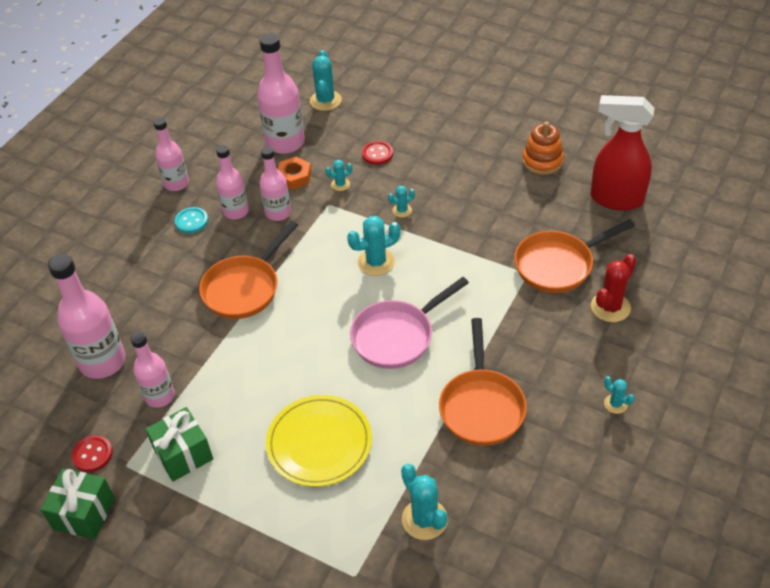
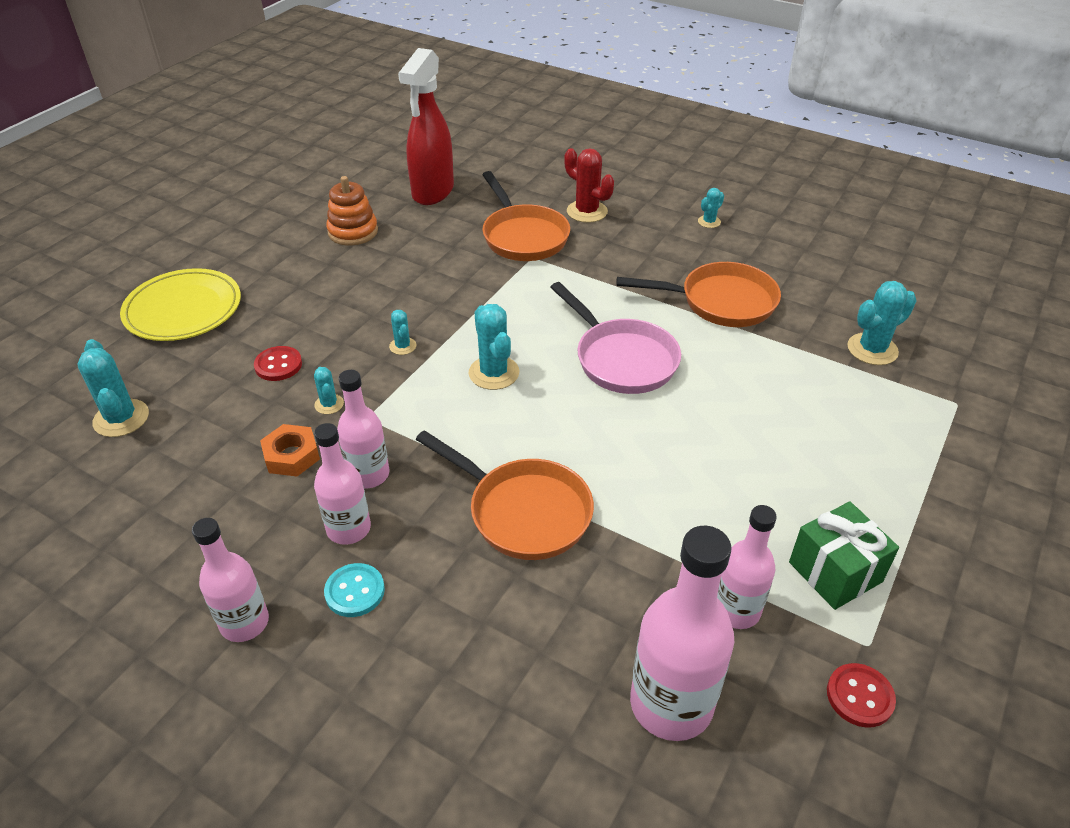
camera: 90 degrees left, 5 degrees down
(84, 513) = (966, 695): green gift -> none
(285, 143) = (203, 468): pink bottle -> none
(319, 443) = (790, 430): yellow plate -> yellow plate (183, 309)
(325, 101) = (121, 418): turquoise cactus -> turquoise cactus turned 60 degrees clockwise

